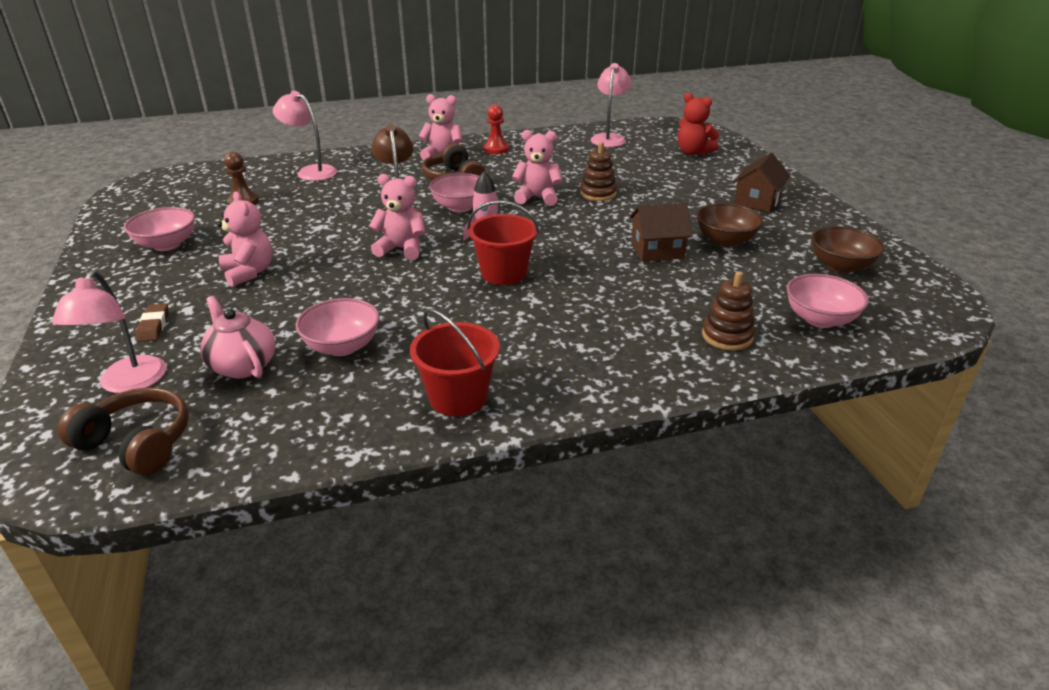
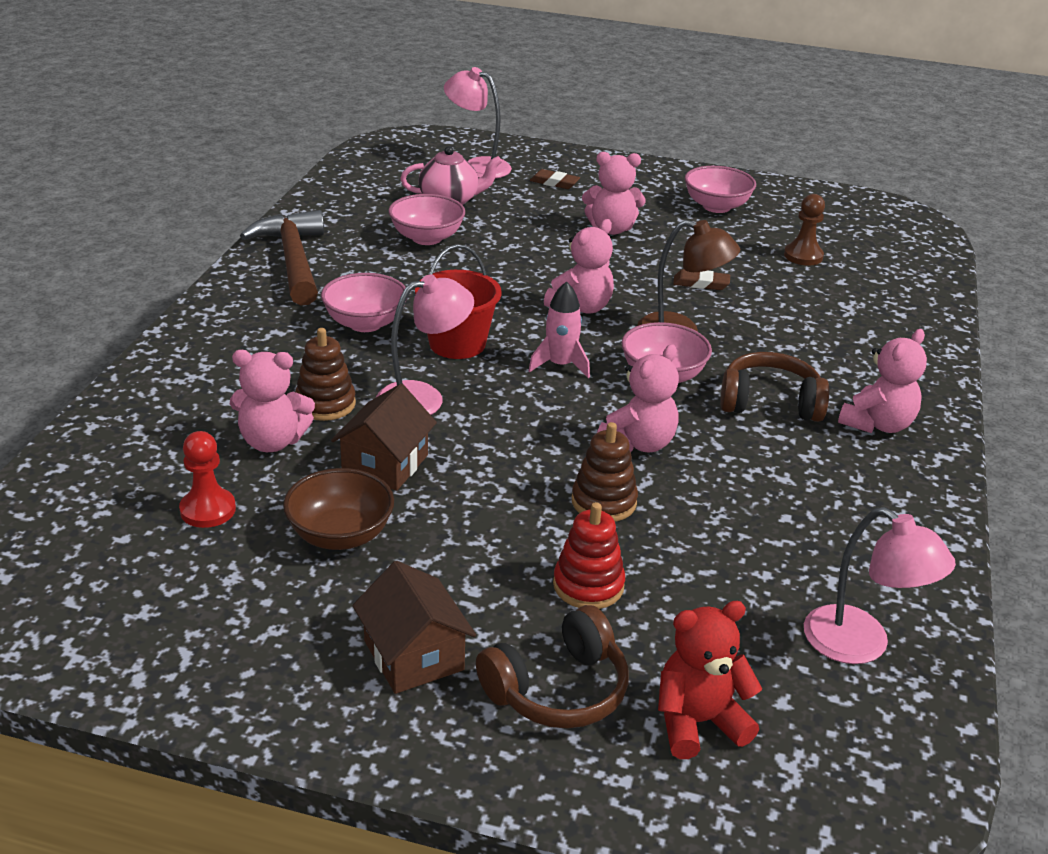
camera: 120 degrees right, 0 degrees up
(137, 443) = (400, 161): brown headphones -> brown headphones (557, 689)
(311, 171) = (879, 312): pink lamp -> pink lamp (423, 398)
(321, 222) = (701, 283): none -> brown eraser
(458, 397) = (293, 260): red bucket -> brown hammer
(496, 149) = (878, 484): red pawn -> red pawn (208, 510)
(658, 183) = (588, 585): none -> red stacking toy
(694, 289) = (272, 441): none -> pink teddy bear
(727, 336) = (175, 413): brown stacking toy -> brown stacking toy (325, 404)
(820, 319) = (107, 490): pink bowl -> pink bowl (365, 323)
(840, 266) = (157, 593): brown bowl -> none

